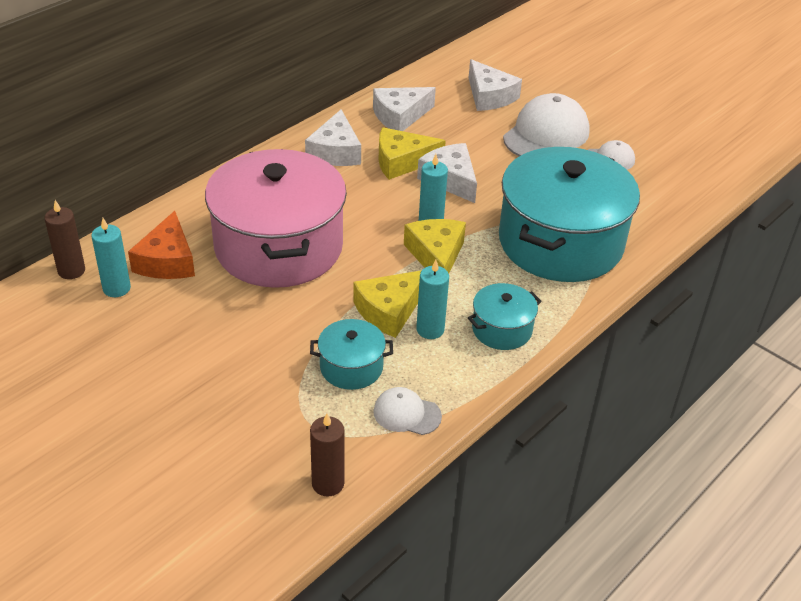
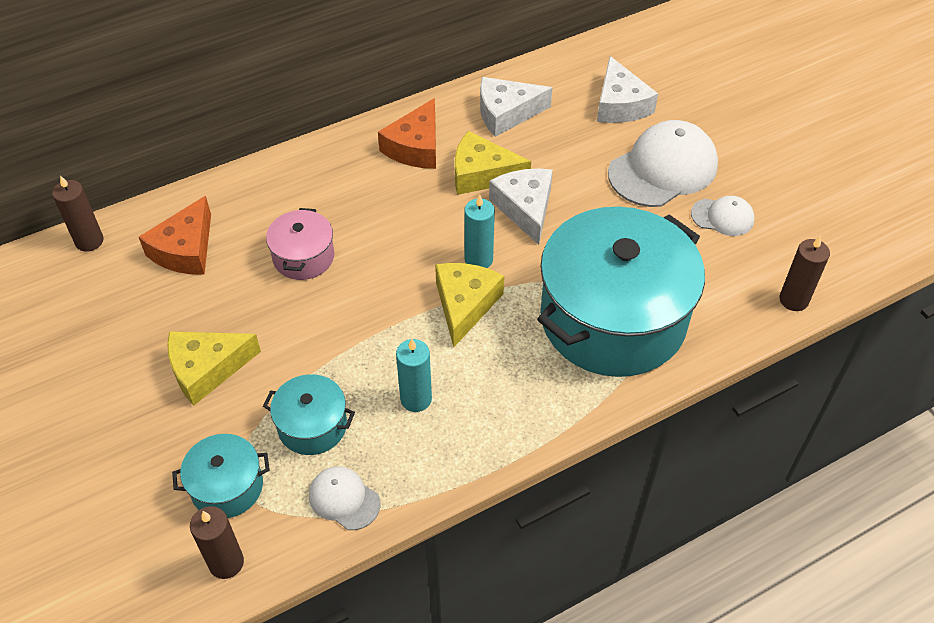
camera: 20 degrees right, 10 degrees up
(116, 288) = (123, 272): turquoise candle -> none
(279, 247) = (303, 257): pink pot -> pink pot, size x0.44
(335, 151) = (415, 147): white cheese -> orange cheese
(389, 310) = (383, 364): yellow cheese -> yellow cheese (207, 369)
(502, 329) = (494, 418): turquoise pot -> turquoise pot (227, 486)
(690, 204) = (793, 300): none -> brown candle

